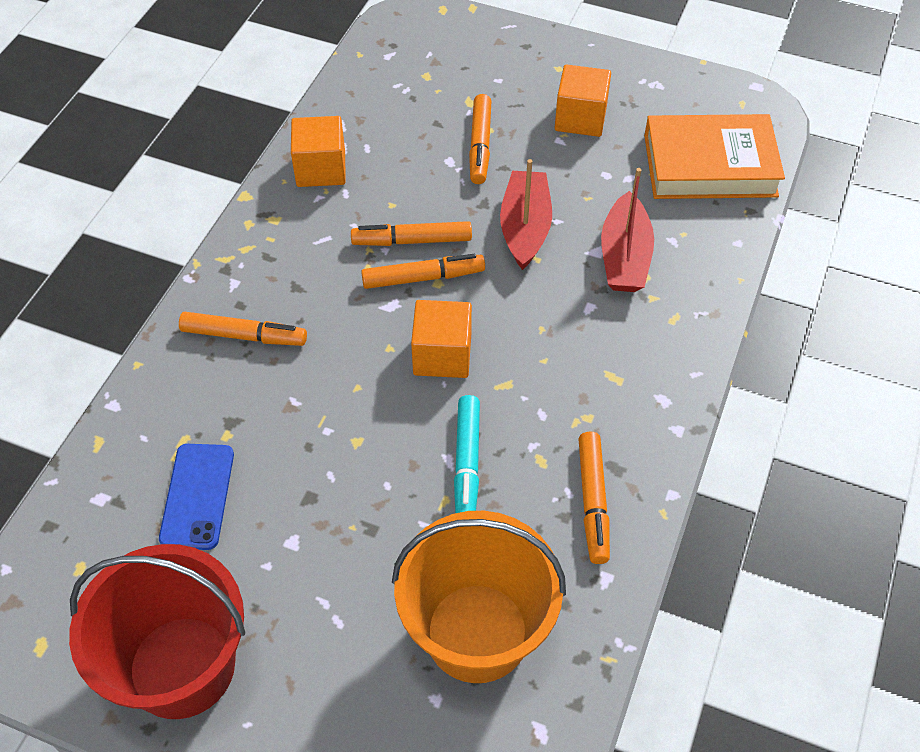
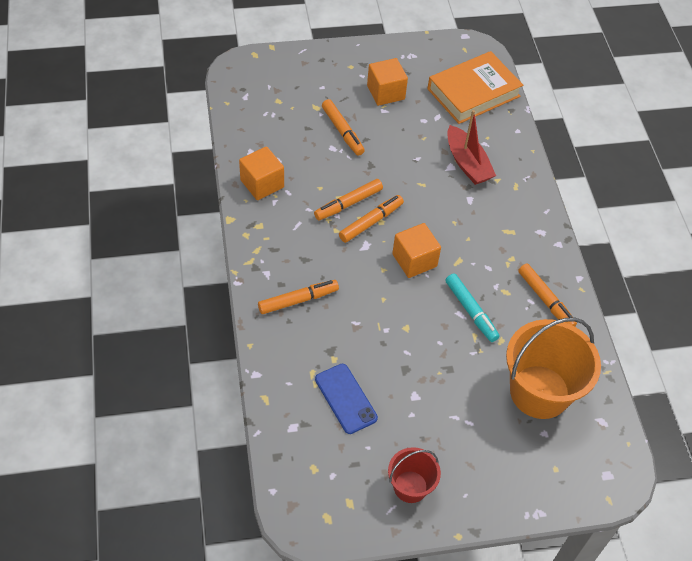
camera: 35 degrees left, 0 degrees up
(182, 667) = (410, 486): red bucket -> red bucket, size x0.54
(525, 228) = (404, 170): red boat -> none

